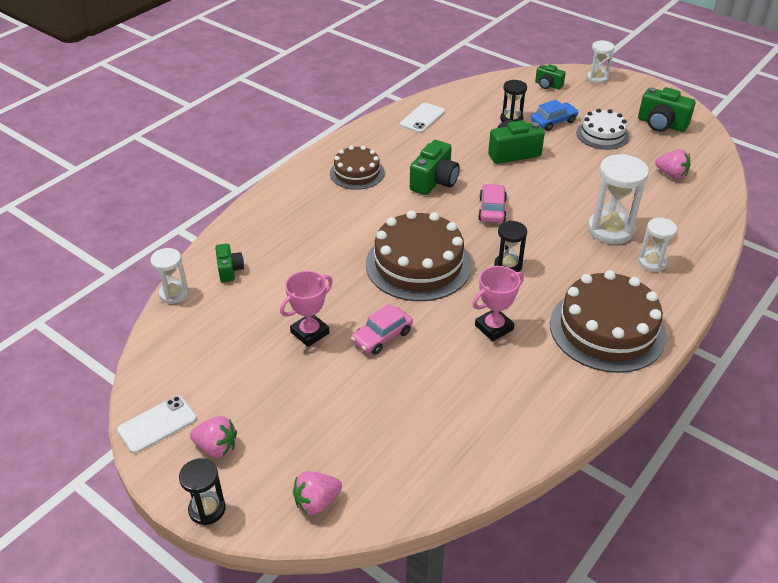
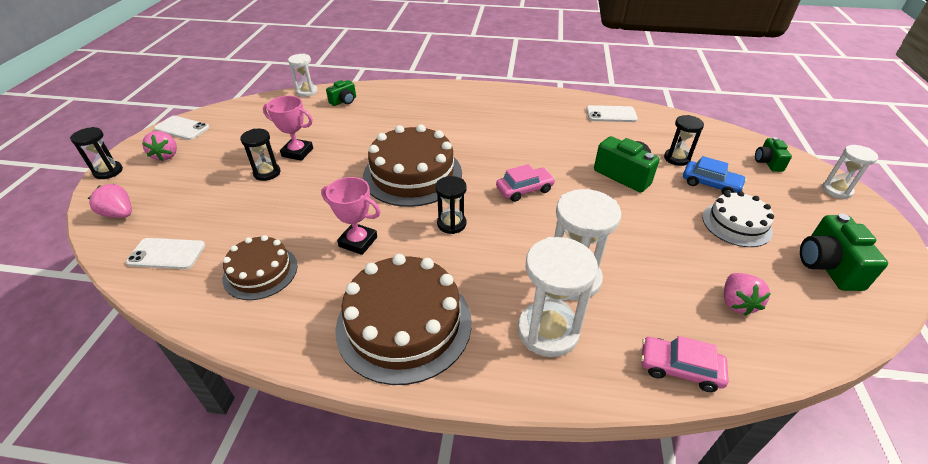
camera: 60 degrees right, 0 degrees up
(331, 365) = (267, 173): none -> black hourglass
(357, 173) = (501, 110): brown cake -> brown cake (260, 272)
(382, 336) = (311, 185): pink car -> pink car (679, 369)
(421, 466) = (167, 254): none -> white phone
(434, 181) = (530, 147): green camera -> none
(652, 262) = (548, 331): white hourglass -> white hourglass, size x1.70

